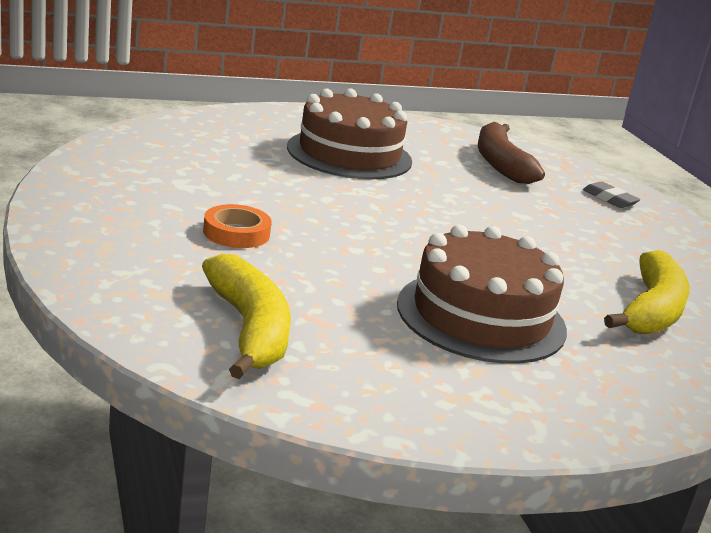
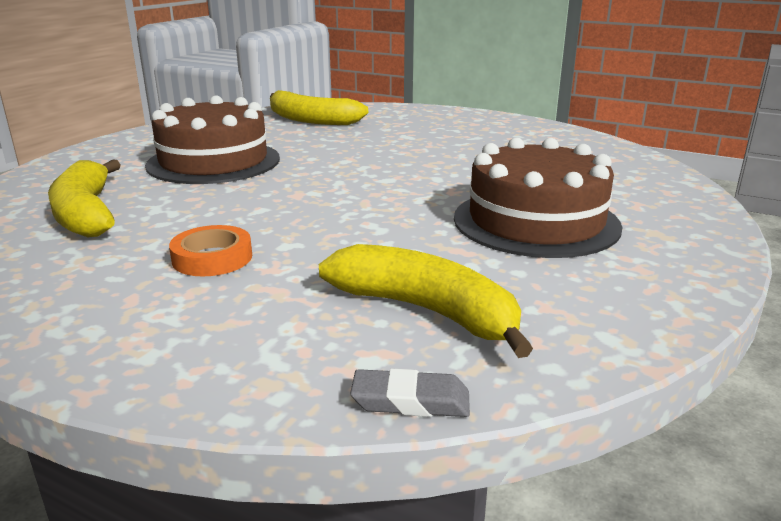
camera: 140 degrees right, 0 degrees up
(236, 233) = (415, 141): orange tape -> orange tape (212, 258)
(500, 164) = (427, 311): brown banana -> yellow banana
(609, 199) = (220, 339): grey eraser -> grey eraser (410, 401)

